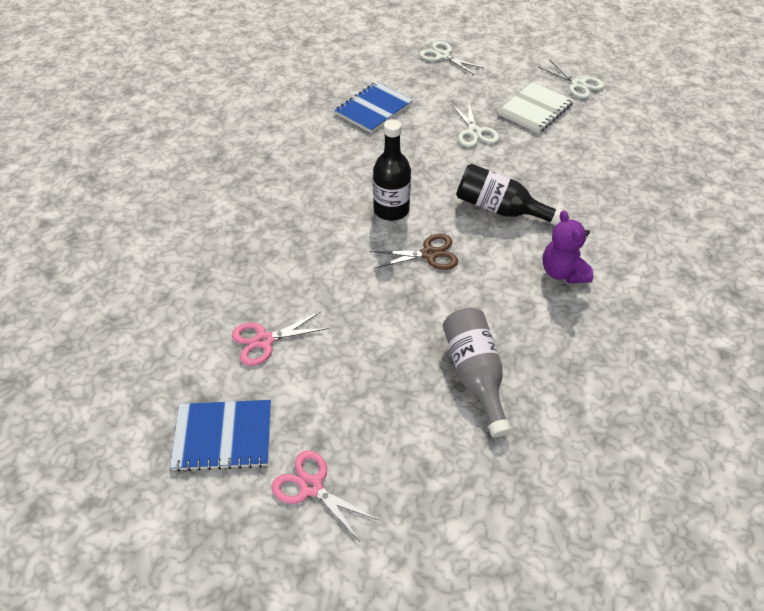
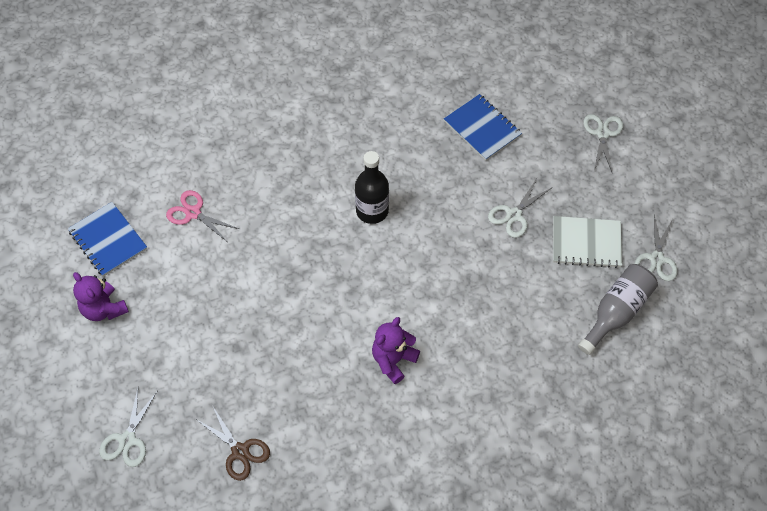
camera: 55 degrees right, 10 degrees up
(311, 487) = (104, 309): pink scissors -> purple teddy bear
(373, 109) = (482, 128): blue notebook -> blue notebook turned 45 degrees clockwise
(429, 254) = (344, 261): brown scissors -> brown scissors (240, 451)
(475, 375) = (250, 352): grey bottle -> grey bottle (616, 312)
(499, 209) = (431, 282): black bottle -> none
(507, 550) = (127, 440): none -> white scissors

